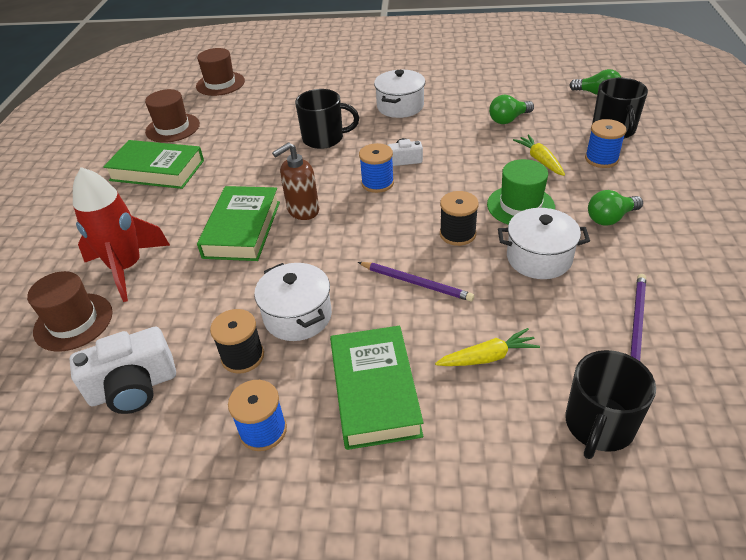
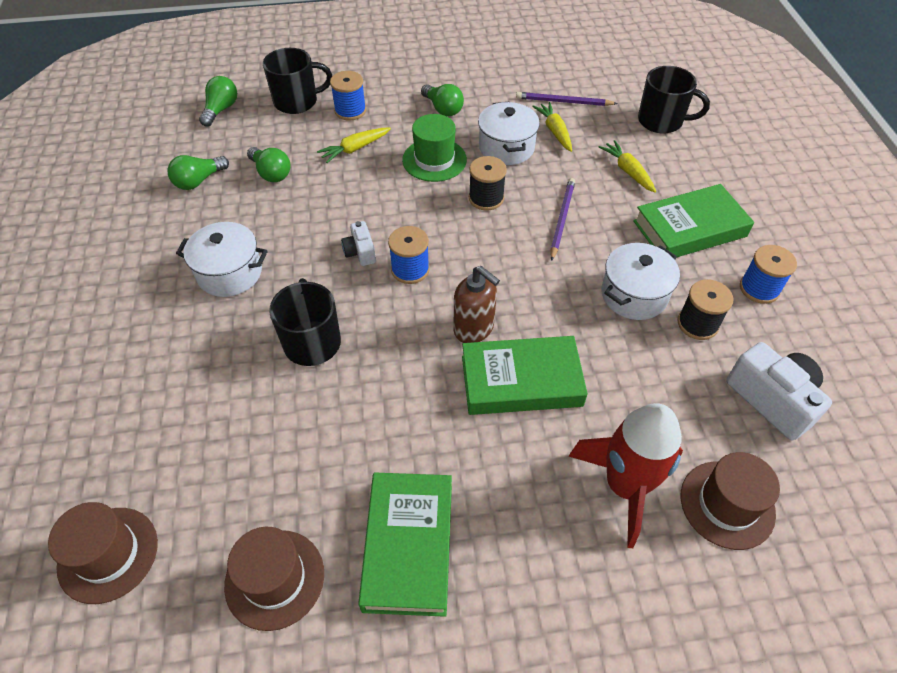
camera: 105 degrees left, 10 degrees up
(502, 90) = (198, 181): none -> green light bulb
(570, 303) = (555, 131): none -> yellow carrot

